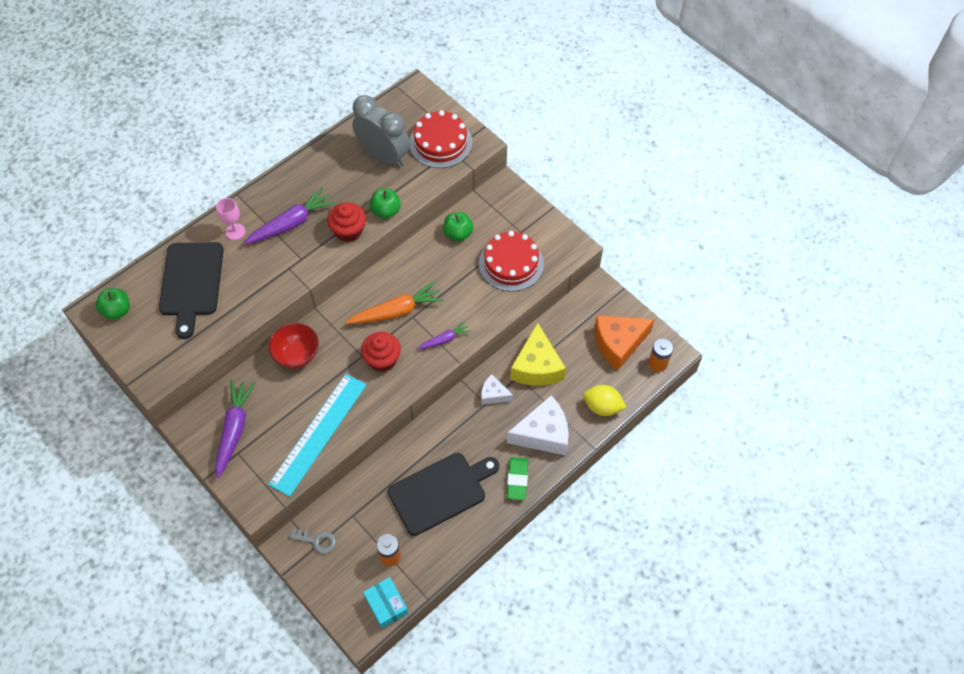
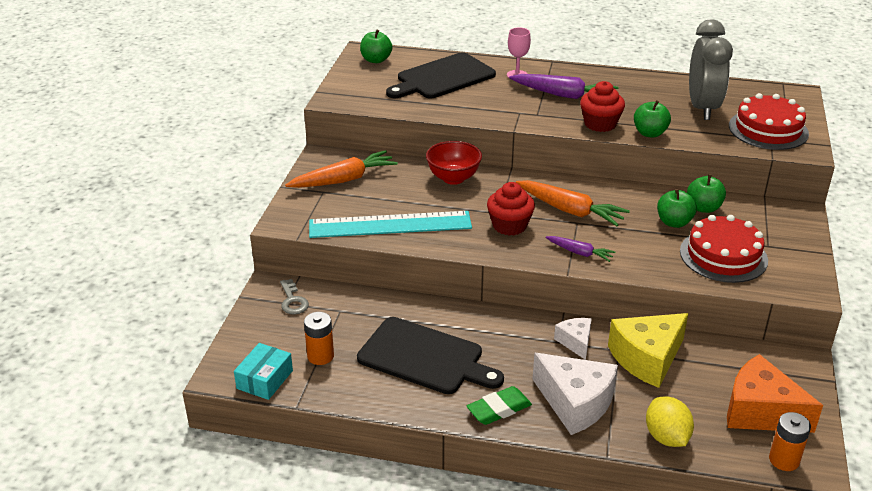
camera: 55 degrees right, 25 degrees down
(234, 429) = (344, 180): purple carrot -> orange carrot
(458, 262) = (674, 222): none -> green apple

